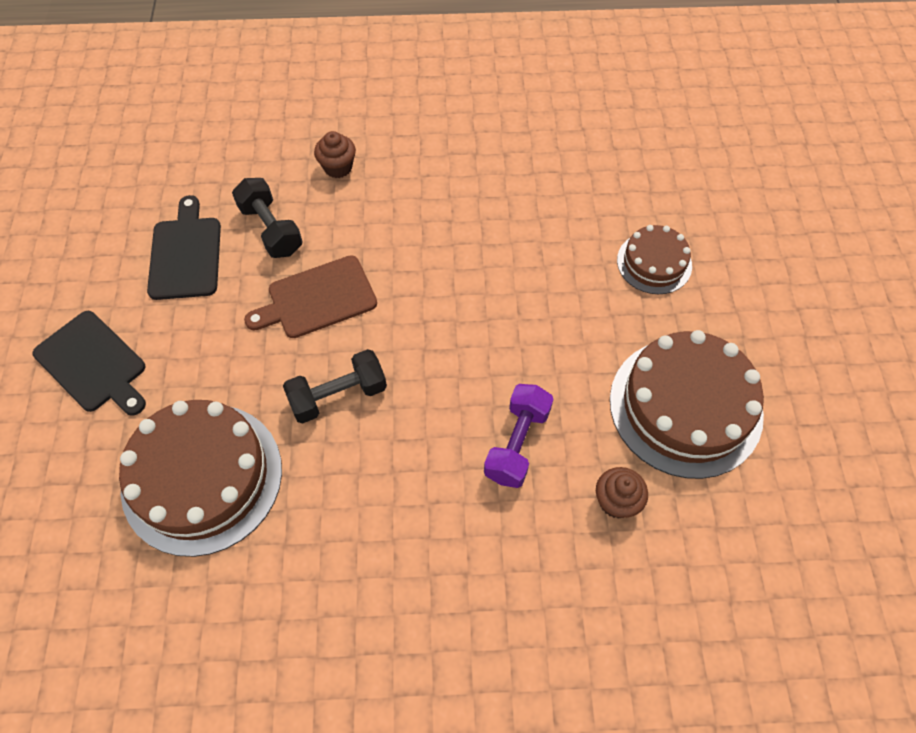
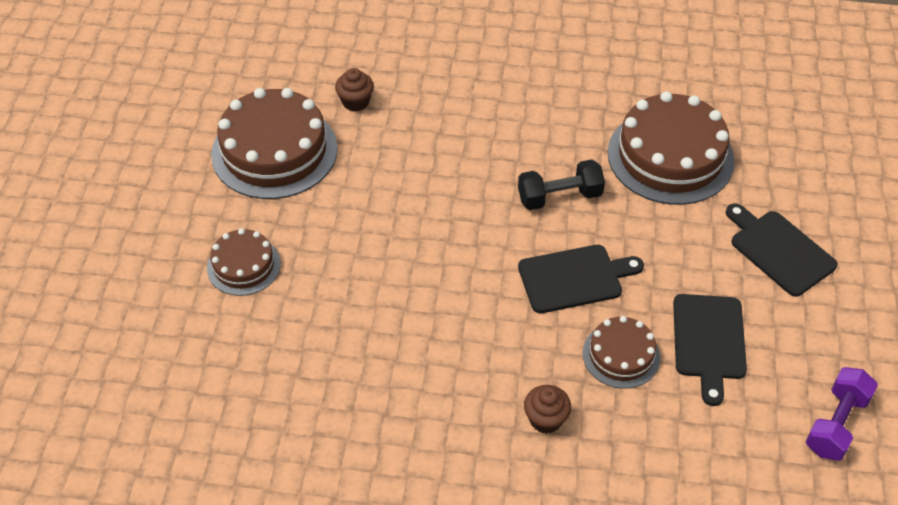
camera: 170 degrees left, 10 degrees down
(271, 229) = (621, 355): black dumbbell -> brown cake
(317, 299) = (574, 278): brown cutting board -> black cutting board
(517, 443) = (418, 145): purple dumbbell -> purple dumbbell (836, 424)

